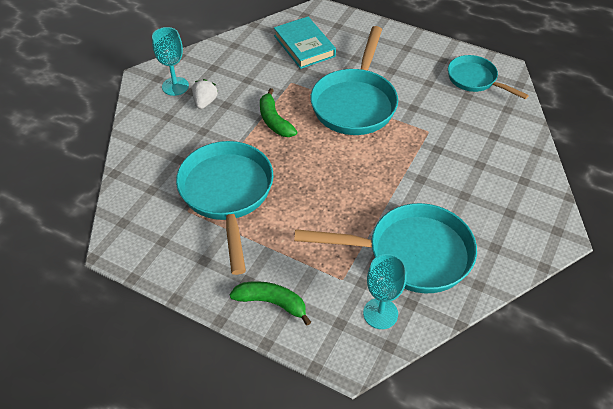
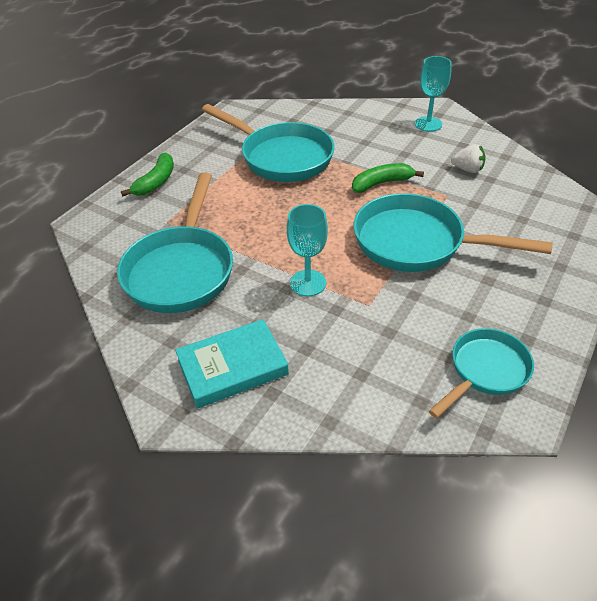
camera: 95 degrees right, 5 degrees down
(205, 102) = (406, 141): white strawberry -> white strawberry (467, 169)
(227, 194) = (281, 157): turquoise pan -> turquoise pan turned 45 degrees clockwise
(304, 46) = (519, 206): turquoise book -> turquoise book (232, 367)
(380, 313) = (120, 243): turquoise goblet -> turquoise goblet (308, 283)

